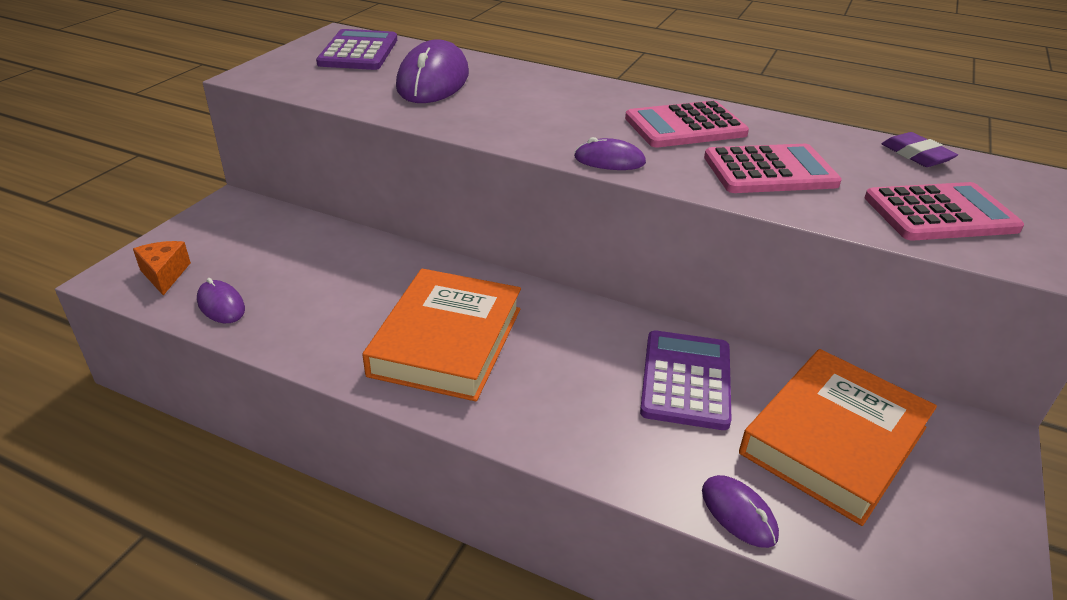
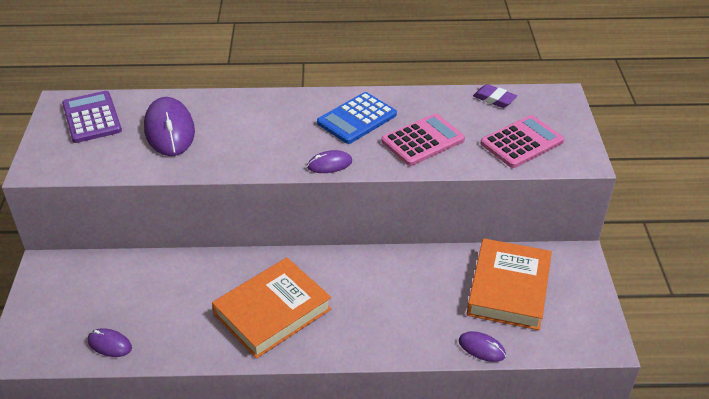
camera: 25 degrees left, 5 degrees up
(164, 274) = (49, 338): orange cheese -> none
(447, 341) = (272, 312): orange book -> orange book turned 60 degrees clockwise
(685, 126) = (357, 119): pink calculator -> blue calculator
(686, 380) = (420, 283): purple calculator -> none

